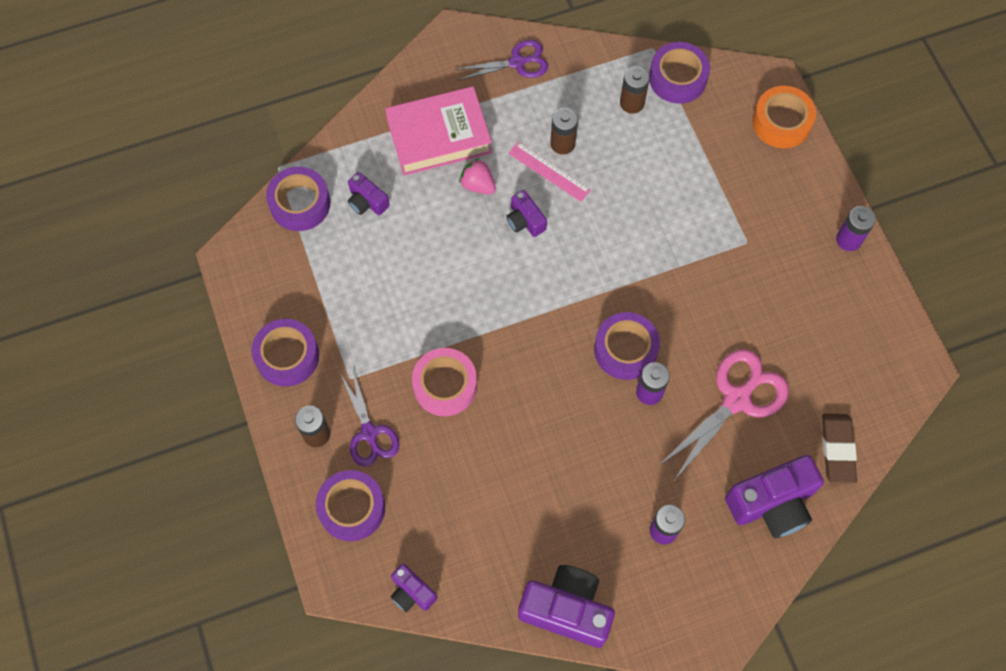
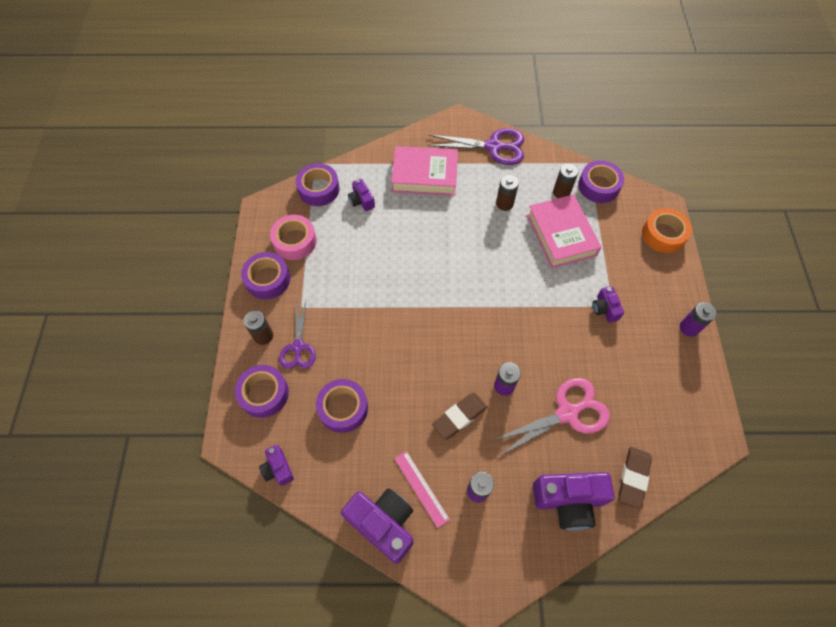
camera: 20 degrees right, 5 degrees down
(445, 385) = (362, 333): pink tape -> pink tape (295, 241)
(478, 185) = (438, 212): pink strawberry -> none
(517, 62) = (493, 147): purple scissors -> purple scissors, size x1.53
(525, 220) = (460, 244): purple camera -> purple camera (604, 309)
(549, 171) = (488, 218): pink ruler -> pink ruler (421, 488)
(609, 450) = (459, 417): none -> brown eraser
(625, 349) = (497, 350): purple tape -> purple tape (343, 408)
(652, 165) = (561, 235): none -> pink book

